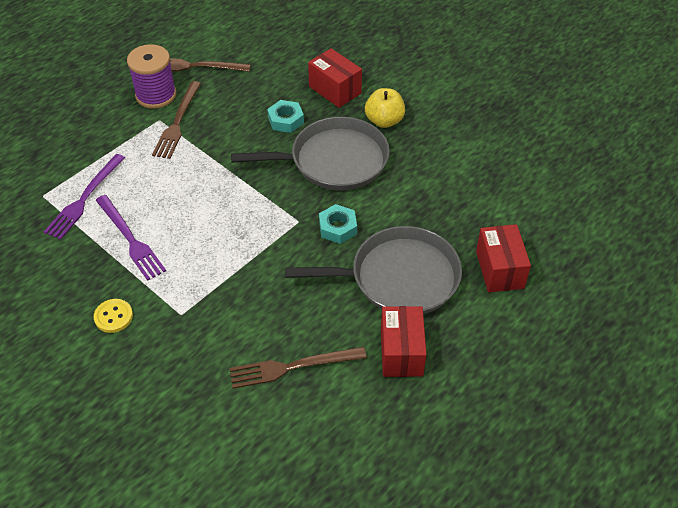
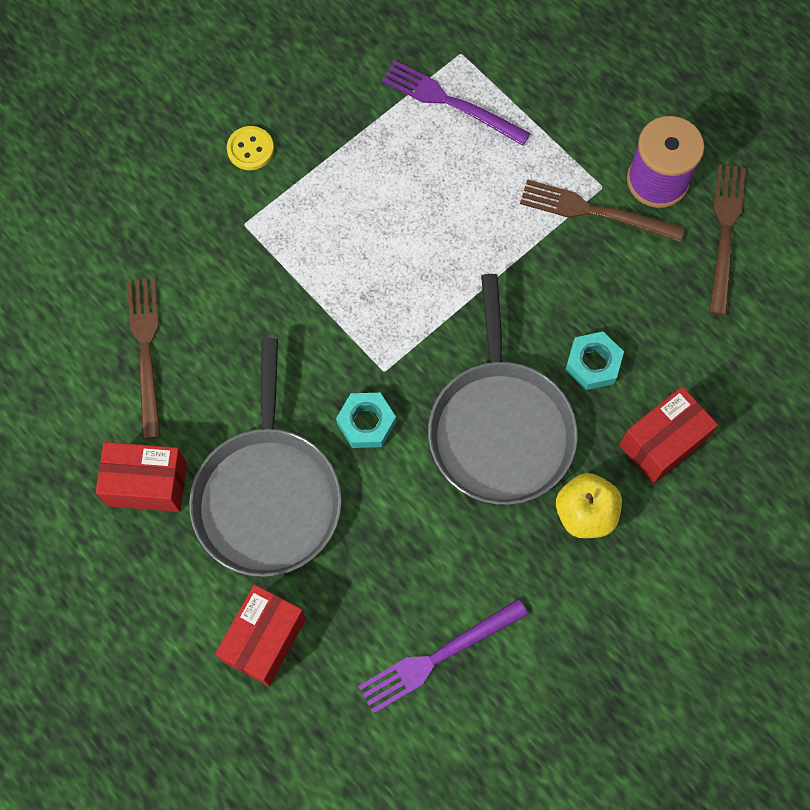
camera: 95 degrees right, 20 degrees up
(130, 239) = (373, 161): purple fork -> purple fork (438, 657)
(499, 269) = (264, 639): red box -> red box turned 60 degrees counterclockwise

